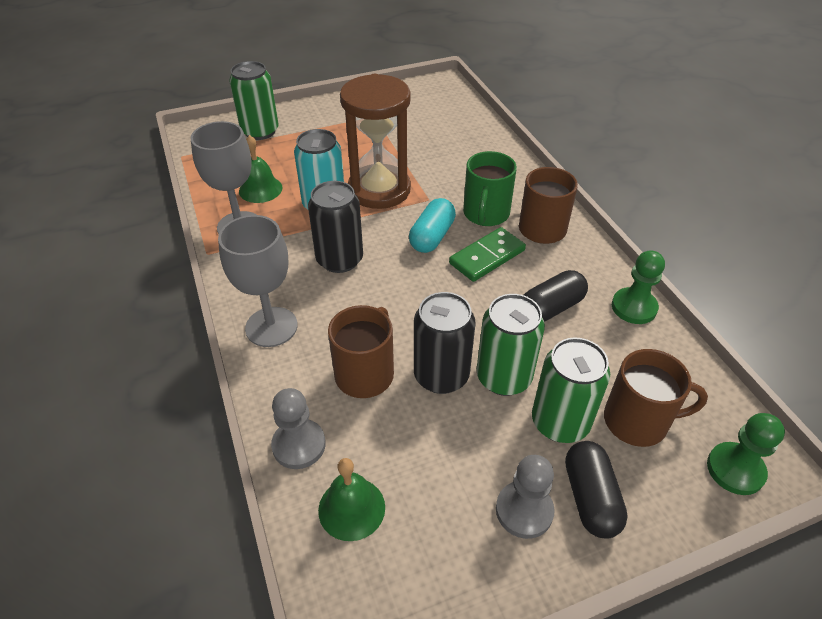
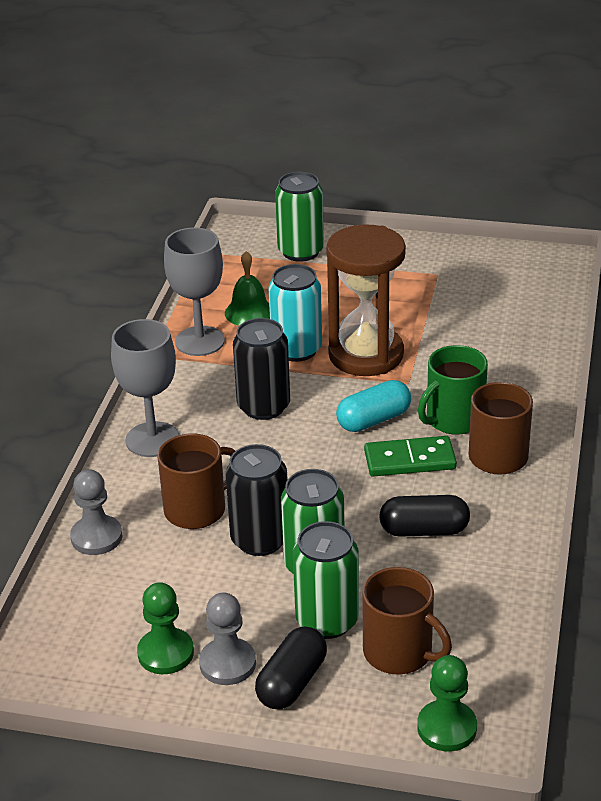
camera: 35 degrees right, 10 degrees down
(351, 508) = (97, 597): green bell -> none
(634, 307) = (511, 565): green pawn -> green pawn (165, 653)

